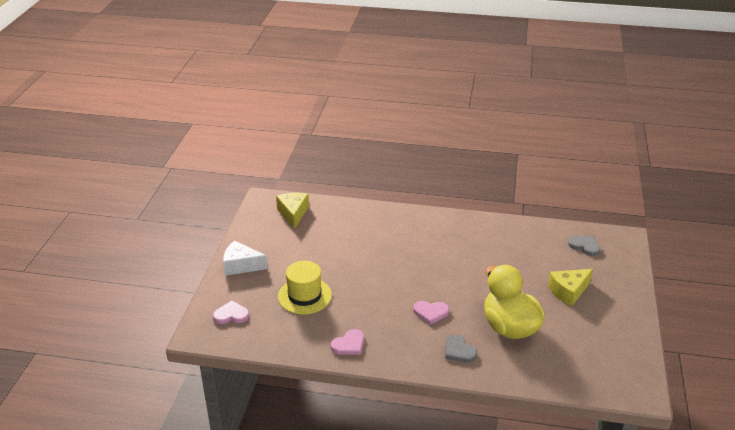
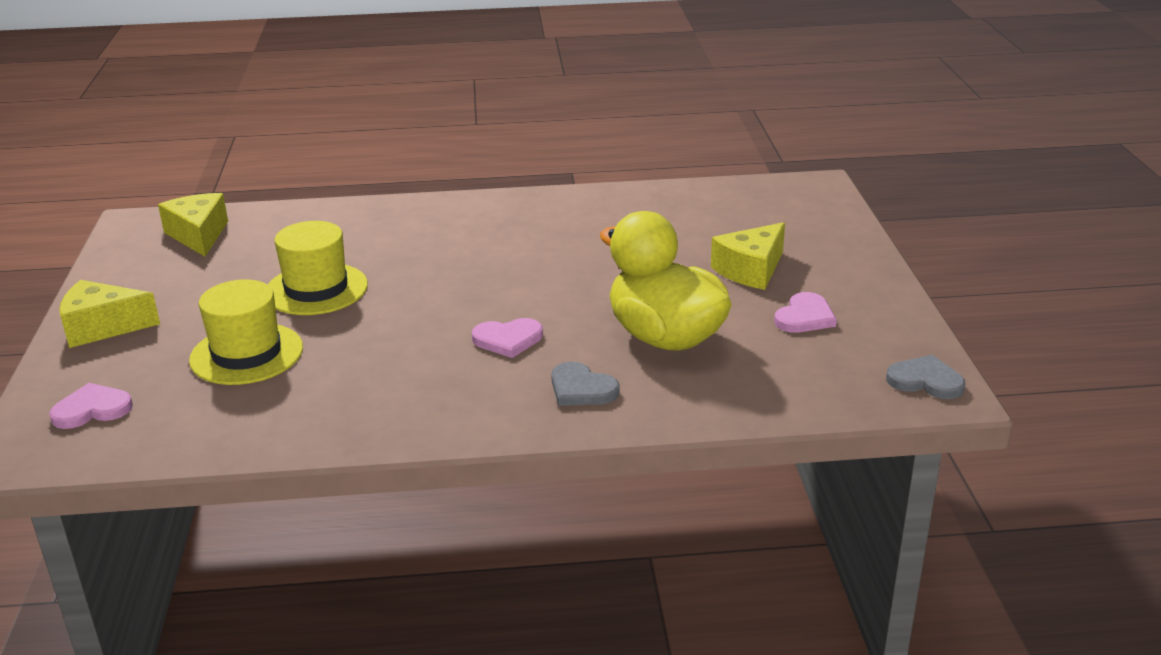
camera: 15 degrees left, 5 degrees down
(241, 265) = (102, 327): white cheese -> yellow cheese
(344, 261) = (316, 289): none -> yellow hat
(349, 344) = (357, 416): pink heart -> pink heart (805, 317)
(585, 246) = (753, 206): grey heart -> grey heart (925, 381)

